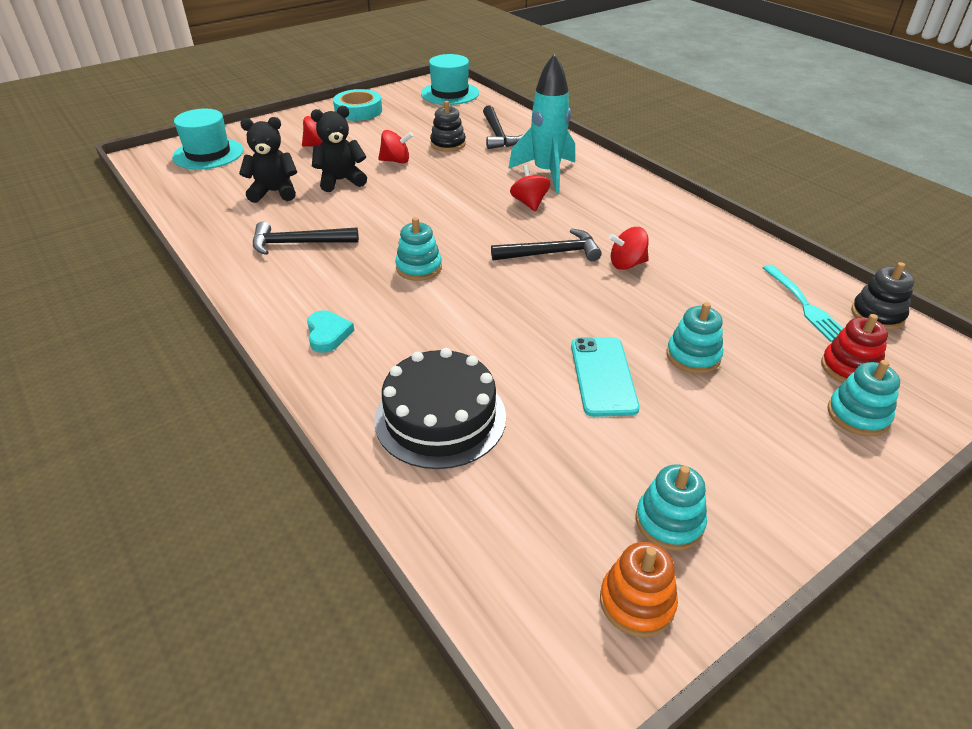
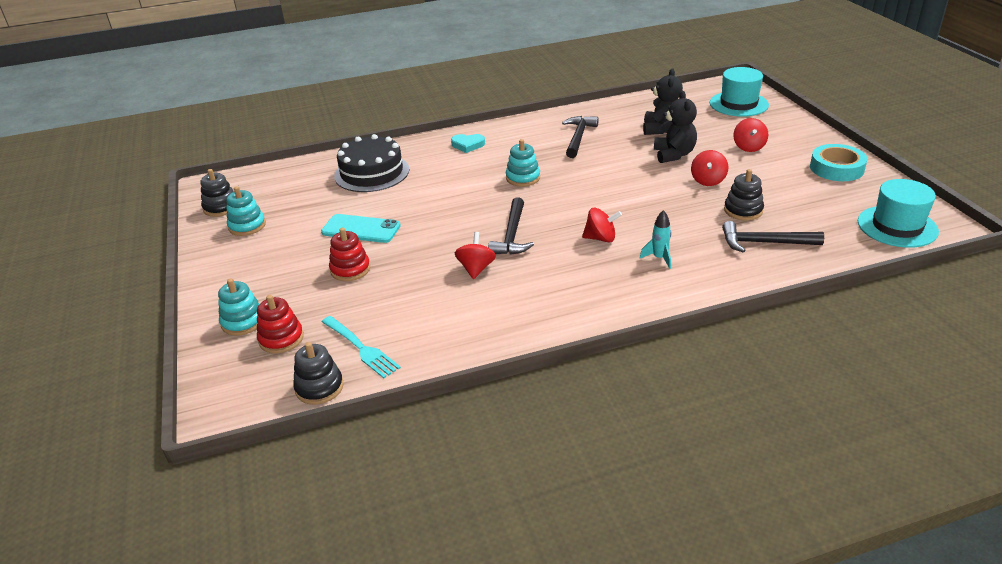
camera: 110 degrees right, 5 degrees down
(546, 173) = (659, 258): turquoise rocket -> turquoise rocket, size x0.46
(637, 602) = (221, 207): orange stacking toy -> black stacking toy
(693, 356) = (350, 269): turquoise stacking toy -> red stacking toy
(805, 305) = (361, 348): turquoise fork -> turquoise fork turned 135 degrees counterclockwise

